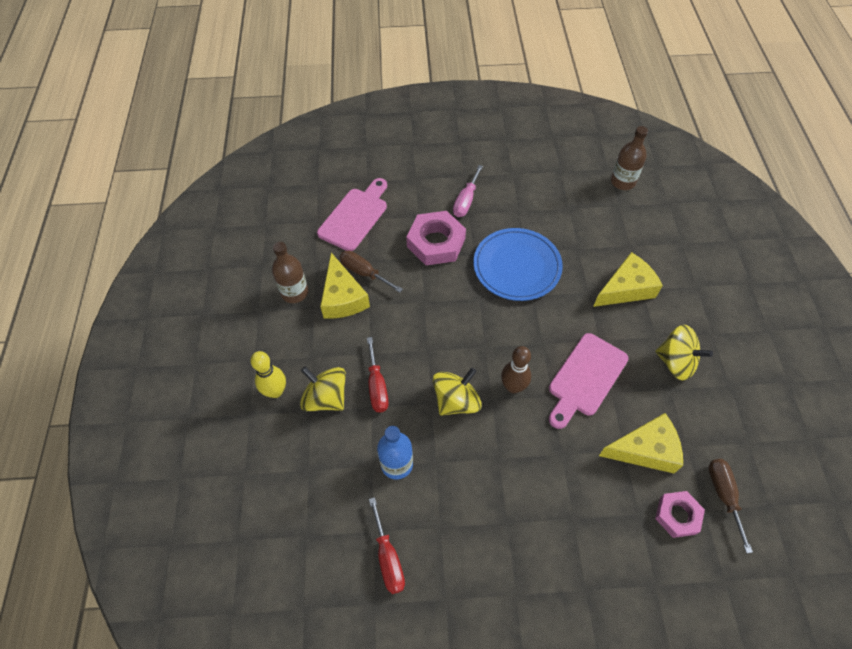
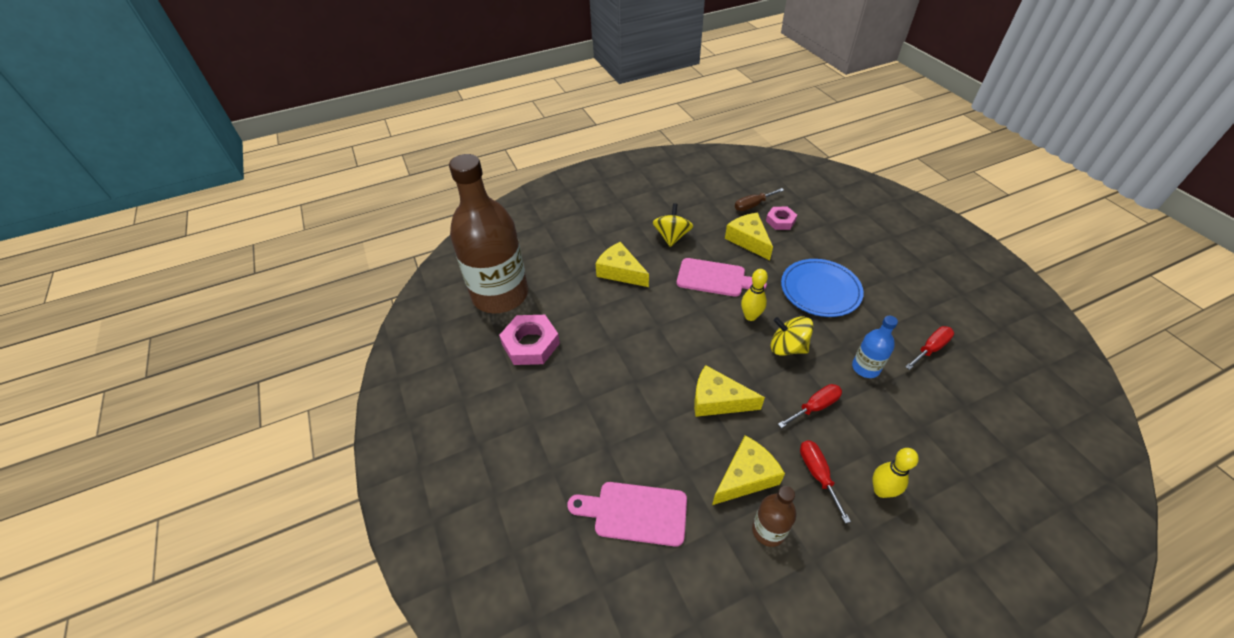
camera: 110 degrees left, 10 degrees down
(316, 350) = (817, 474): none -> red screwdriver
(326, 398) = (854, 443): yellow spinning top -> none
(364, 272) = (705, 469): brown screwdriver -> none
(423, 309) = (717, 400): none -> yellow cheese
(436, 242) = (635, 417): pink nut -> pink nut (530, 344)
(466, 201) = (568, 408): pink screwdriver -> none
(513, 387) = (750, 316): brown bowling pin -> yellow bowling pin
(517, 266) = (633, 344): blue plate -> blue plate (820, 290)
(622, 182) = (500, 295): brown bottle -> brown bottle, size x2.38

